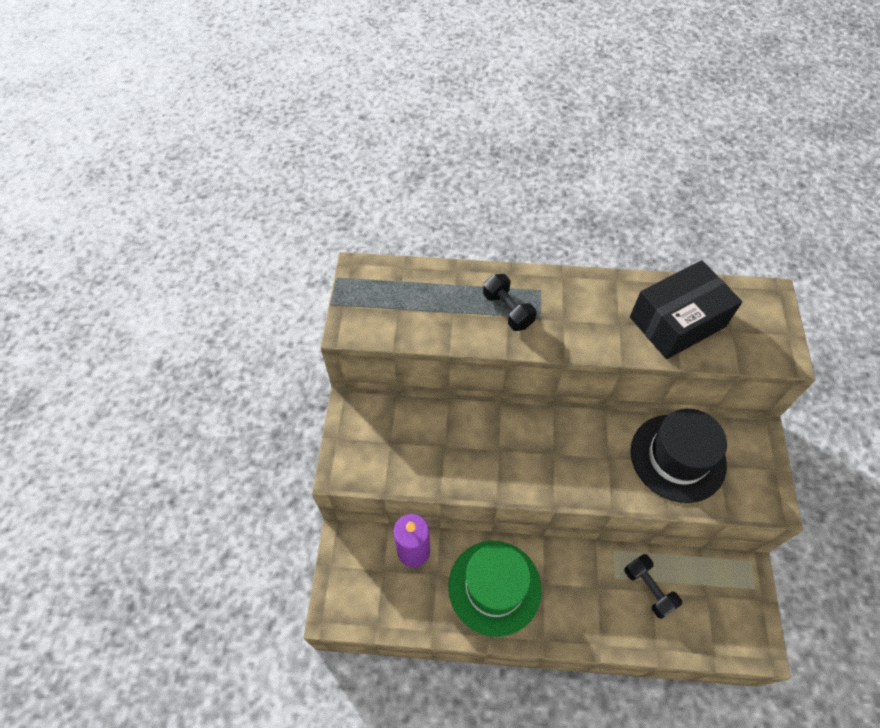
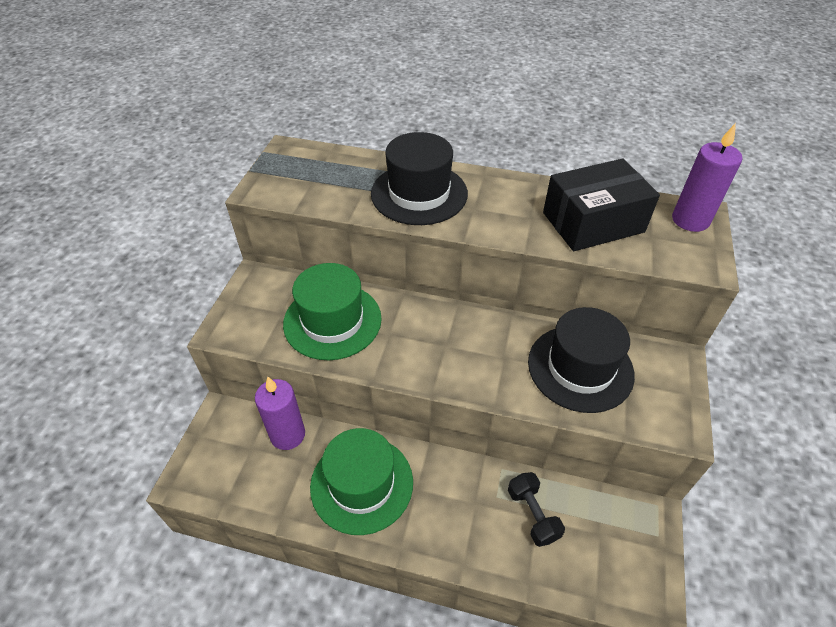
camera: 10 degrees right, 10 degrees down
(442, 444) = (332, 321): none -> green hat
(508, 310) = (419, 193): black dumbbell -> black hat
(763, 306) = (690, 220): none -> purple candle

